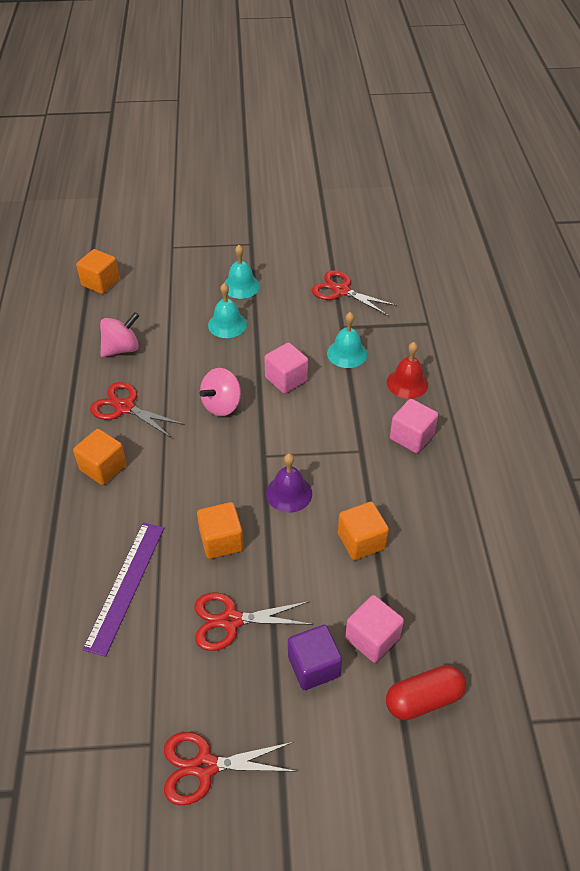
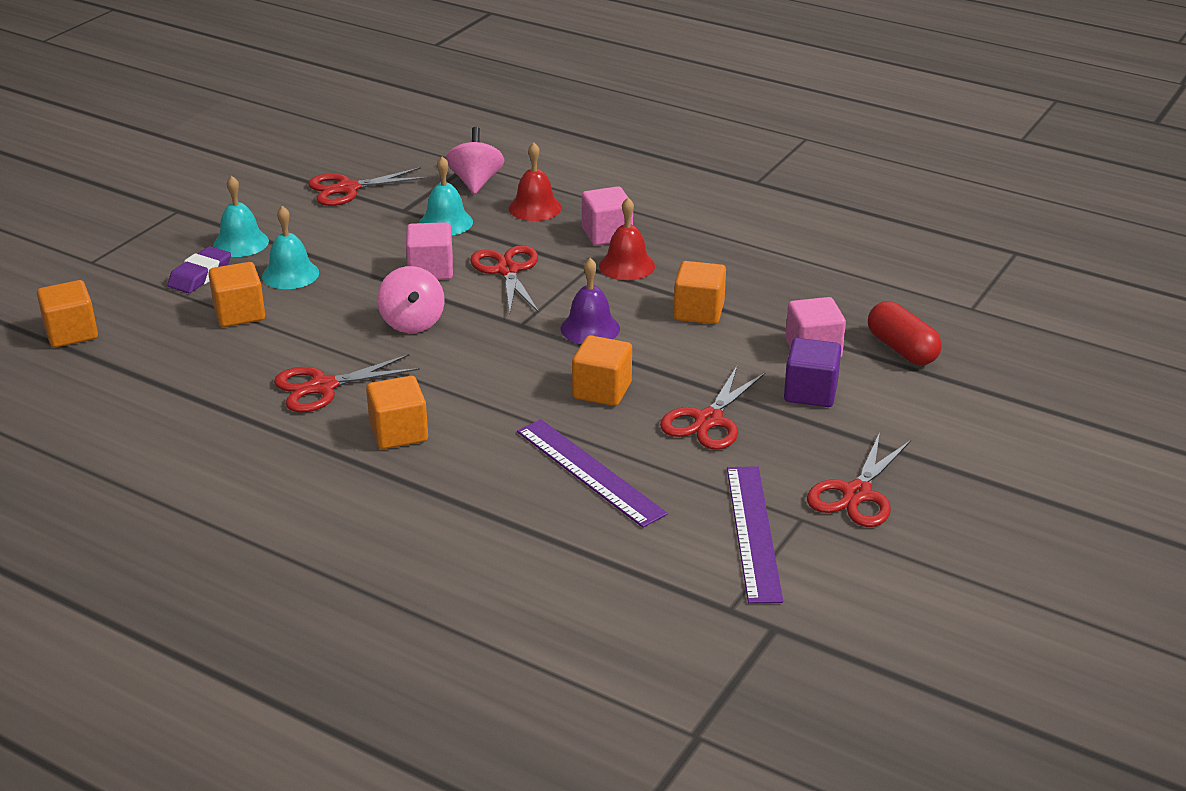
camera: 55 degrees left, 15 degrees down
(116, 721) = (753, 532): none -> purple ruler
(122, 349) = (220, 357): pink spinning top -> pink spinning top (476, 182)
(170, 330) = (239, 313): none -> orange cube
(194, 292) = (200, 275): none -> purple eraser
(319, 414) = (507, 270): none -> red scissors
(382, 469) = (627, 265): none -> red bell
(423, 699) = (902, 349): red capsule -> red capsule turned 45 degrees counterclockwise

